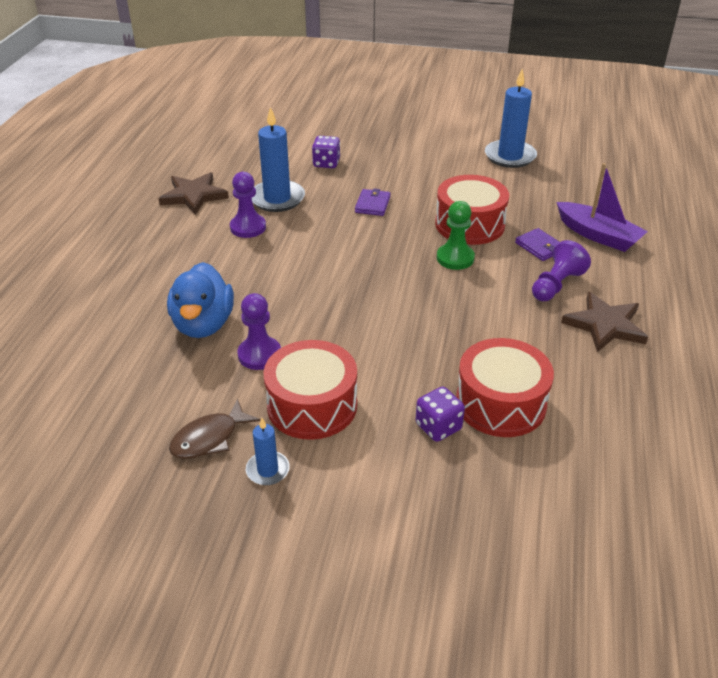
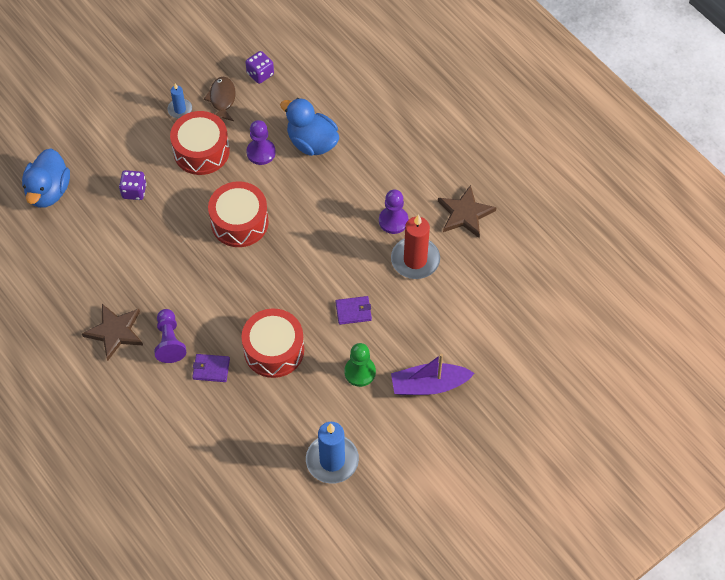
camera: 130 degrees right, 20 degrees up
(277, 199) = (415, 260): blue candle -> red candle
(326, 163) = (438, 324): purple dice -> purple dice (260, 74)
(372, 204) = (353, 311): purple wallet -> purple wallet turned 60 degrees counterclockwise
(455, 258) = (248, 310): green pawn -> green pawn (360, 372)
(500, 403) = (120, 229): red drum -> red drum (239, 222)
(546, 514) = (48, 191): none -> blue duck
(598, 235) = (187, 417): purple boat -> purple boat (429, 385)

